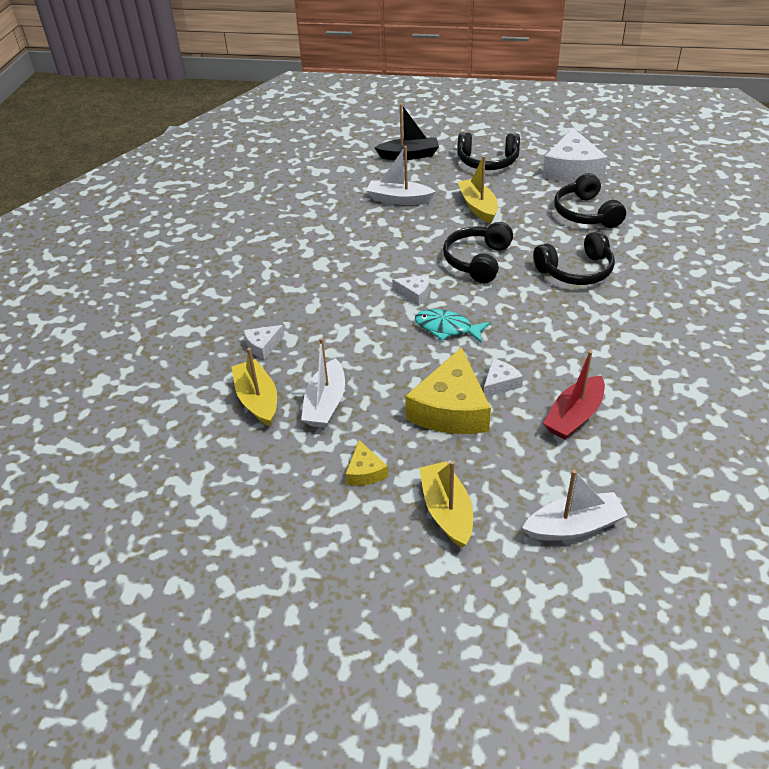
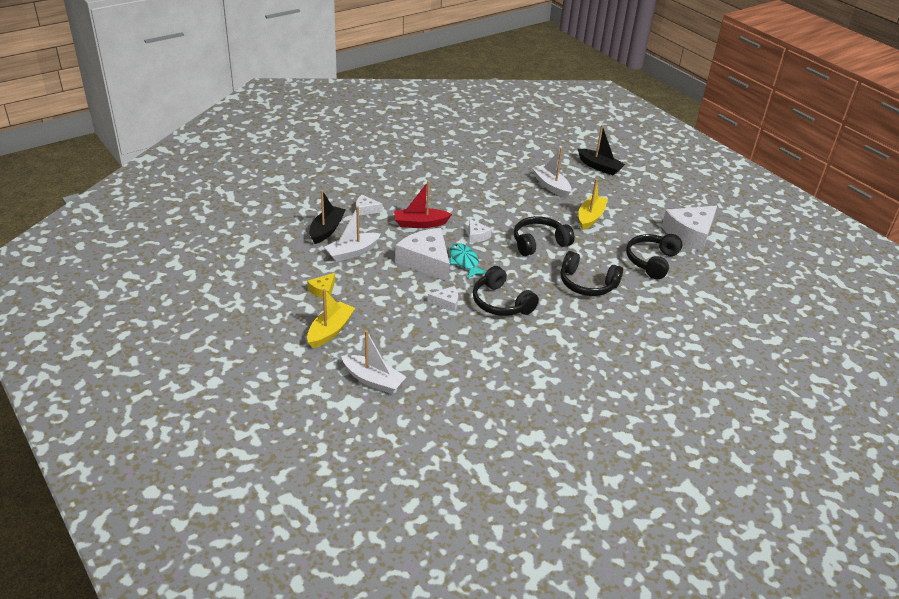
camera: 40 degrees right, 5 degrees down
(257, 400) = (326, 230): yellow boat -> black boat
(412, 355) = (426, 261): none -> white cheese
(451, 409) = (403, 295): yellow cheese -> none
(487, 162) = (642, 198): black headphones -> black headphones (501, 303)
(574, 416) = (456, 342): red boat -> red boat (420, 224)

